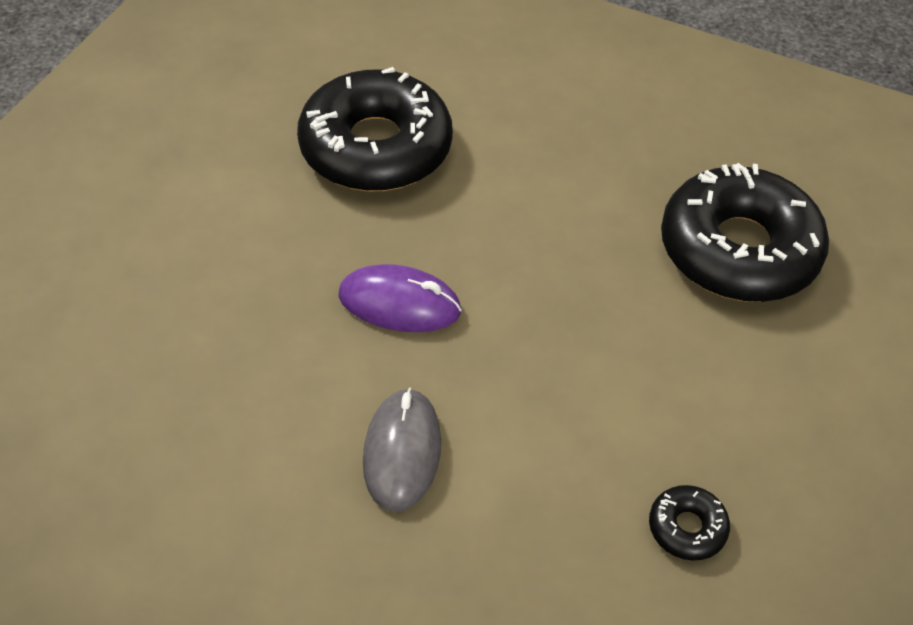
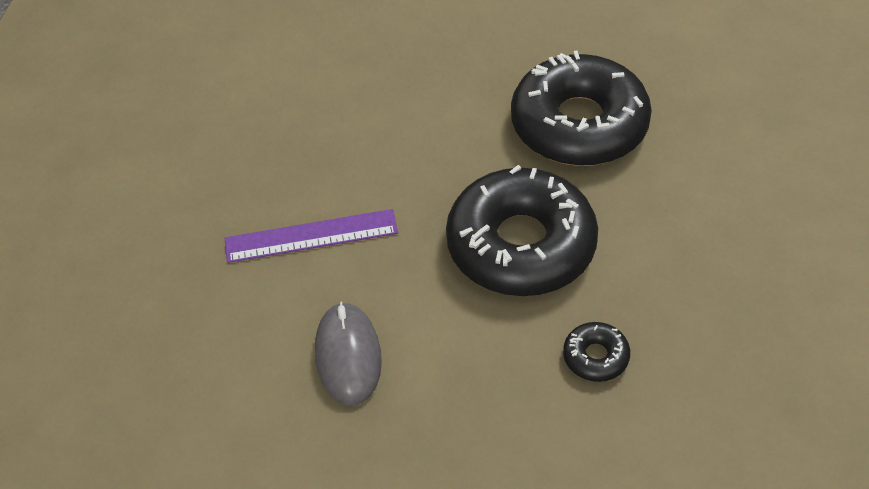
camera: 10 degrees left, 0 degrees up
(376, 147) = (253, 110): black donut -> black donut (521, 245)
(399, 303) = (311, 236): purple mouse -> purple ruler

